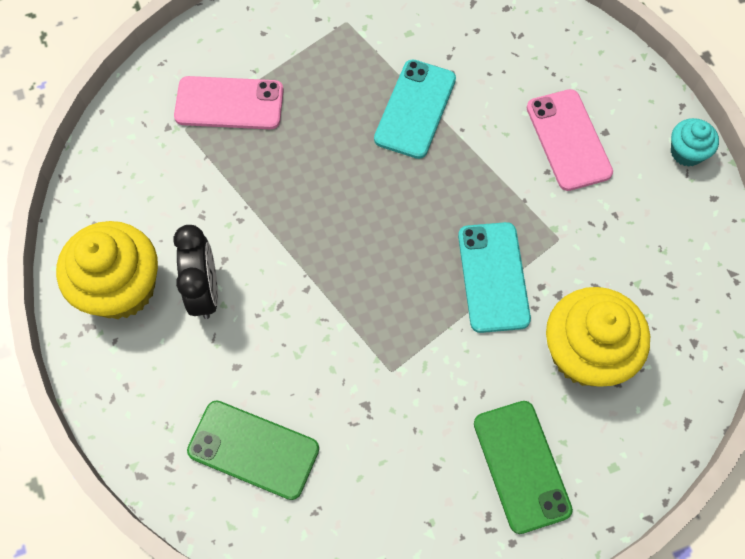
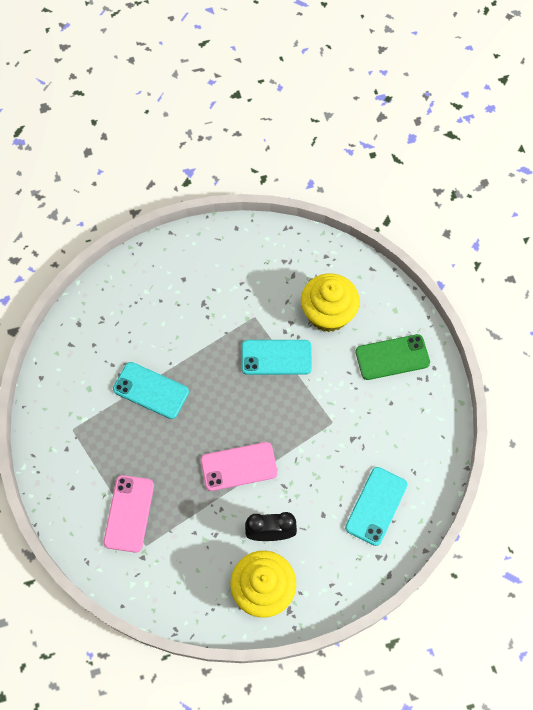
camera: 85 degrees left, 0 degrees up
(253, 450) = (376, 506): green phone -> turquoise phone
(568, 140) = (186, 301): pink phone -> pink phone (239, 466)
(686, 152) = (204, 236): turquoise cupcake -> none

